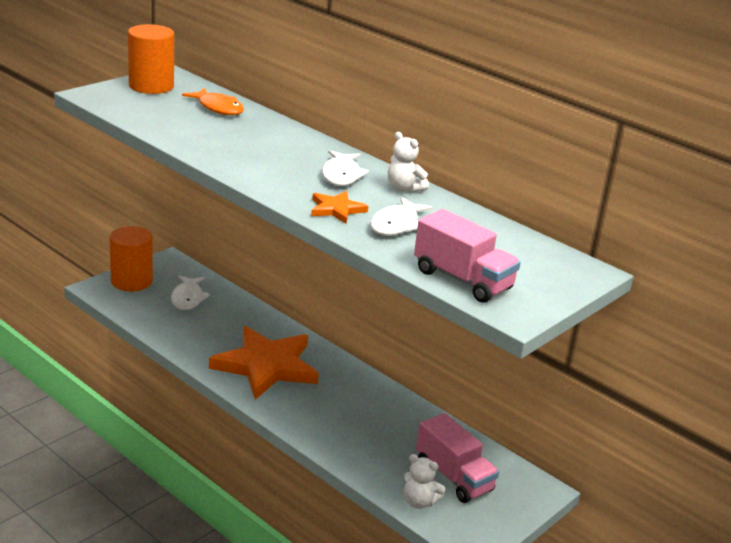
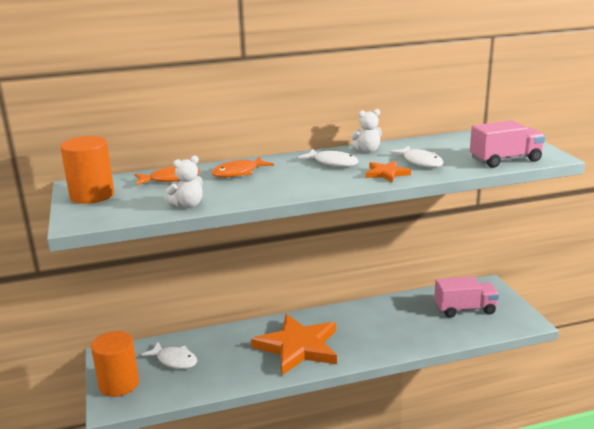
camera: 55 degrees left, 5 degrees down
(264, 134) = (238, 173): none -> orange fish
(419, 502) = (484, 329): white teddy bear -> white teddy bear (188, 205)

